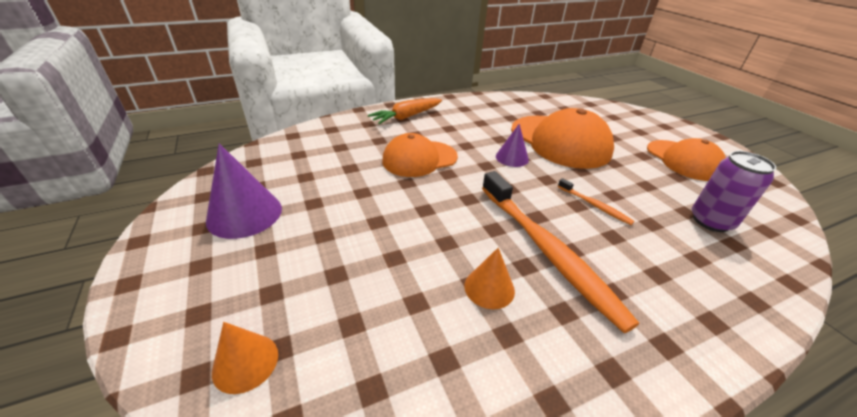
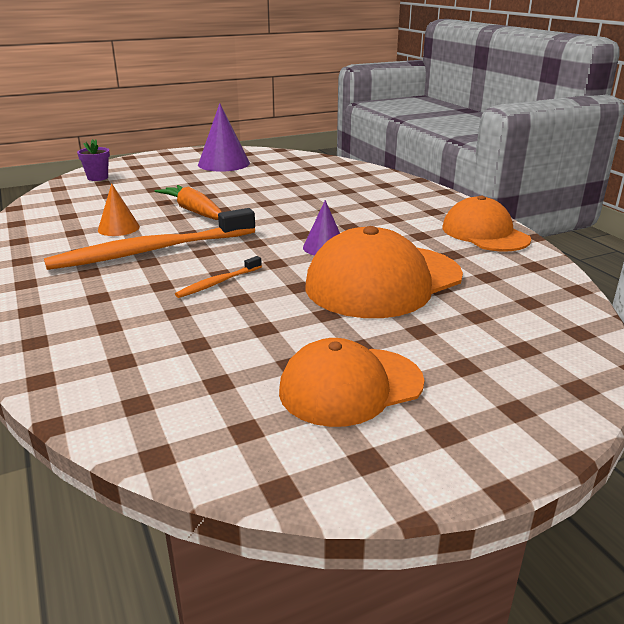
camera: 90 degrees right, 10 degrees down
(245, 362) = (97, 178): orange cone -> purple flower pot
(406, 117) = (412, 199): orange carrot -> orange carrot (194, 211)
(419, 159) = (311, 206): orange cap -> orange cap (484, 233)
(711, 221) = (170, 357): purple can -> none

